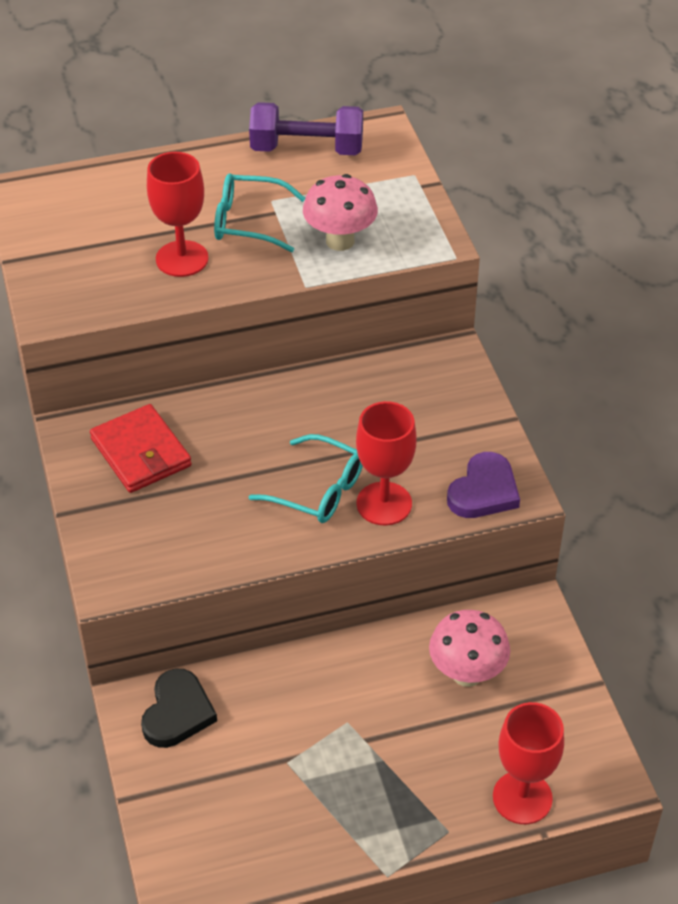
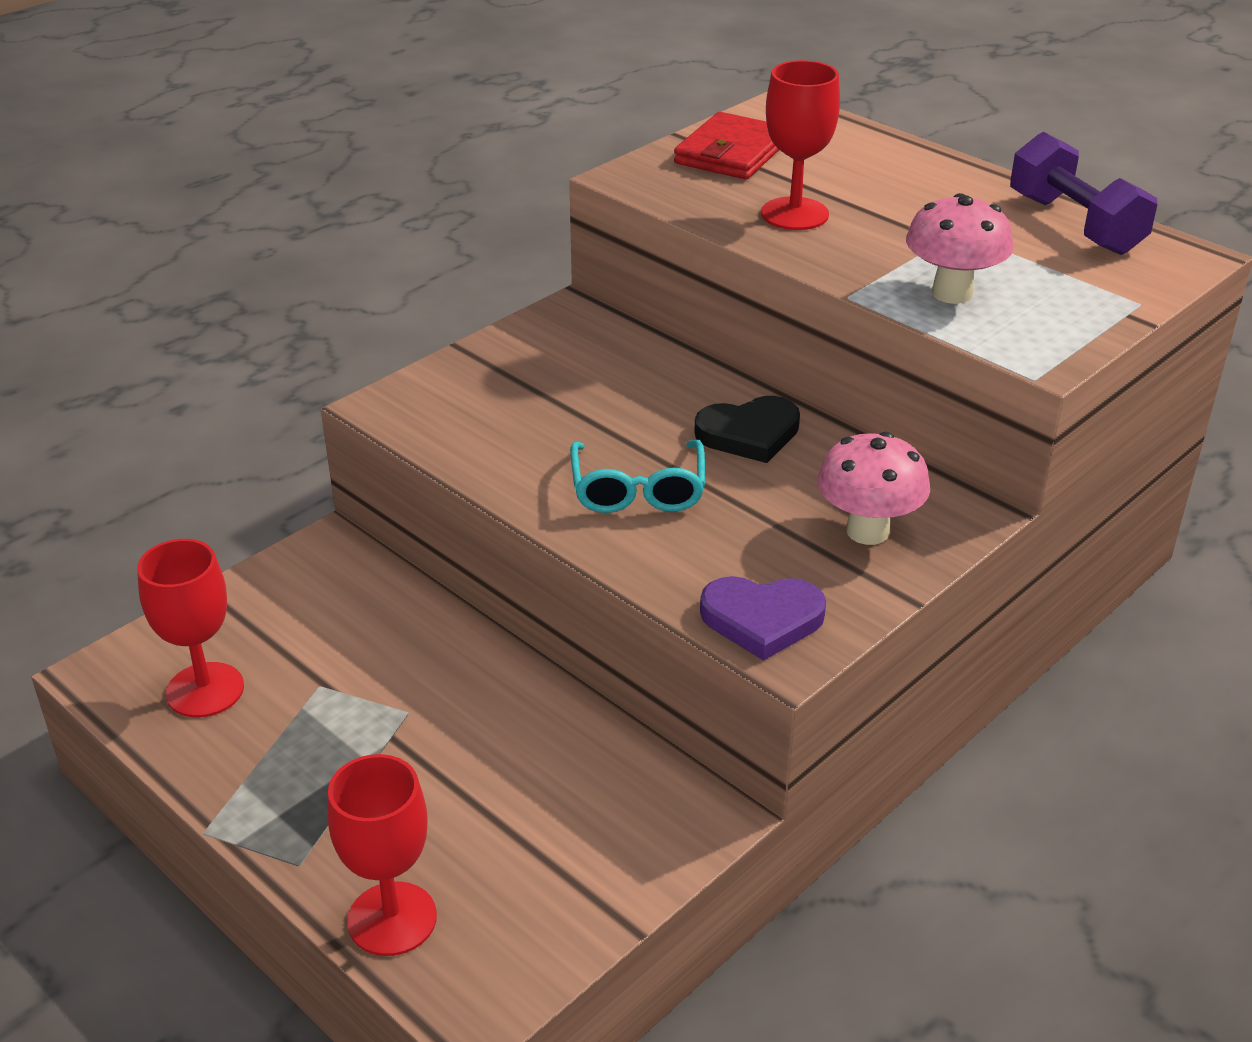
camera: 60 degrees right, 10 degrees down
(141, 452) = (580, 358): red wallet -> red wallet (732, 152)
(177, 712) = (336, 579): black heart -> black heart (749, 434)
(248, 222) = (904, 230): turquoise glasses -> none
(384, 504) = (663, 546): red goblet -> red goblet (205, 690)
(467, 673) = (555, 790): pink mushroom -> pink mushroom (867, 531)

